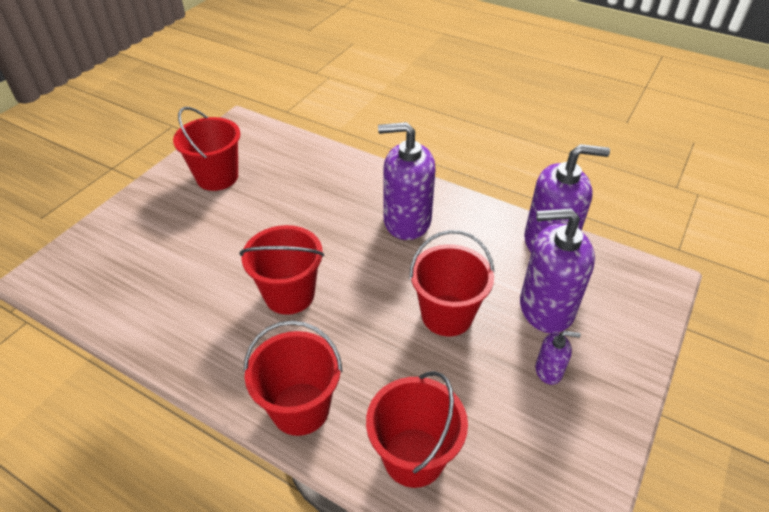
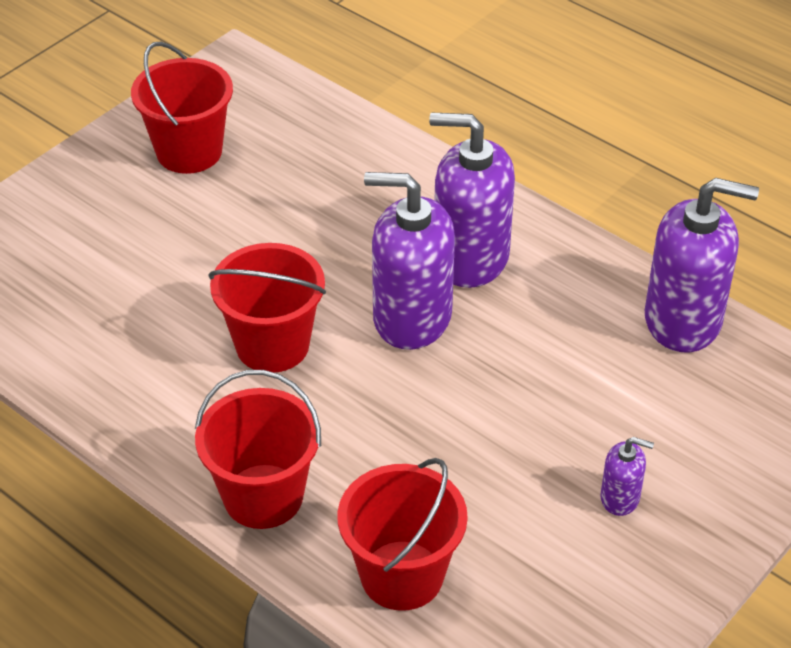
camera: 10 degrees right, 0 degrees up
(447, 315) = (495, 404): red bucket -> none
(546, 308) = (645, 413): purple soap dispenser -> purple soap dispenser (411, 317)

